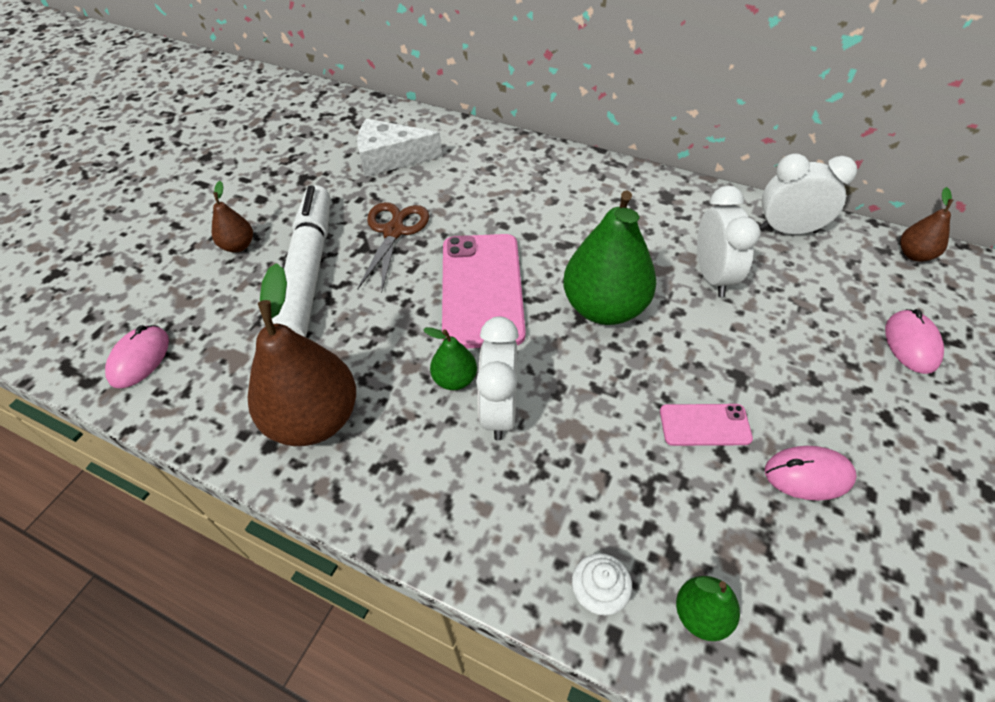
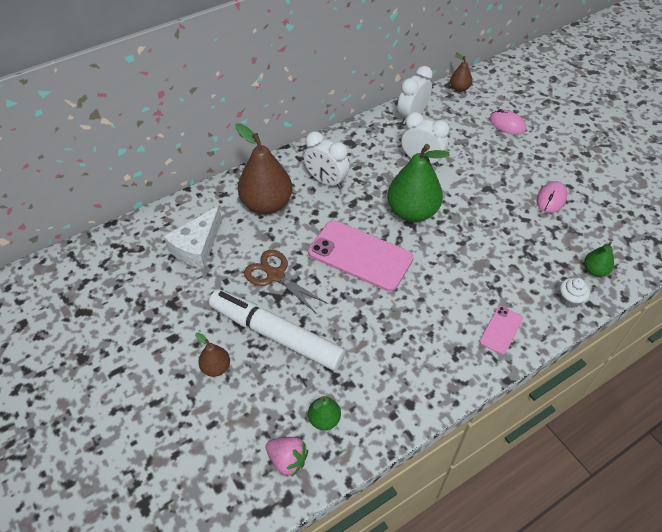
camera: 60 degrees left, 0 degrees up
(140, 359) = (287, 460): pink mouse -> pink strawberry
(314, 419) = (404, 374): brown pear -> brown pear (267, 204)
(455, 379) = (418, 297): green pear -> green pear (324, 419)
(499, 410) = (451, 288): white clock -> white clock (326, 181)
(704, 425) = (507, 216): pink phone -> pink phone (501, 330)

